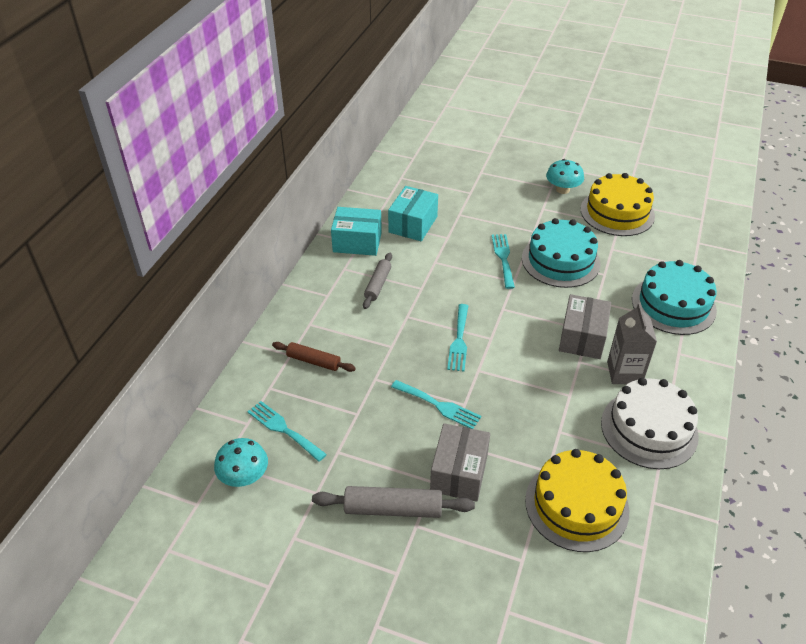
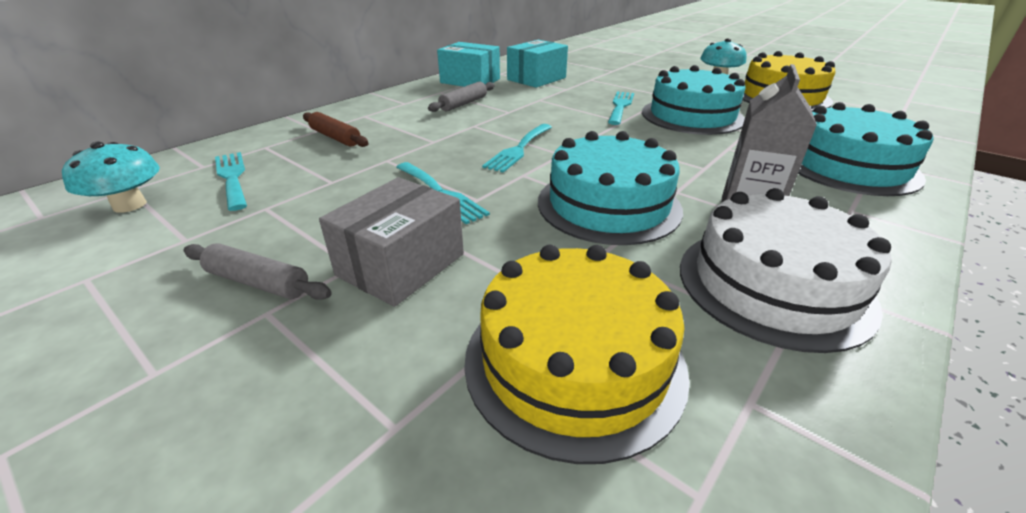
camera: 20 degrees right, 10 degrees down
(393, 509) = (258, 282): grey rolling pin -> grey rolling pin, size x0.66
(545, 387) = (608, 205): none -> turquoise cake
(582, 337) = (691, 172): grey box -> none

